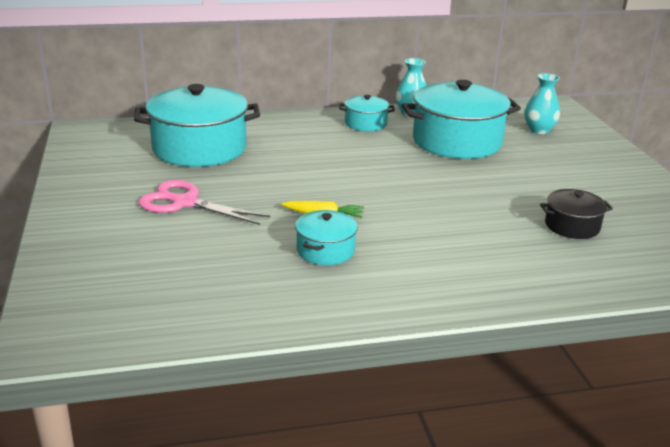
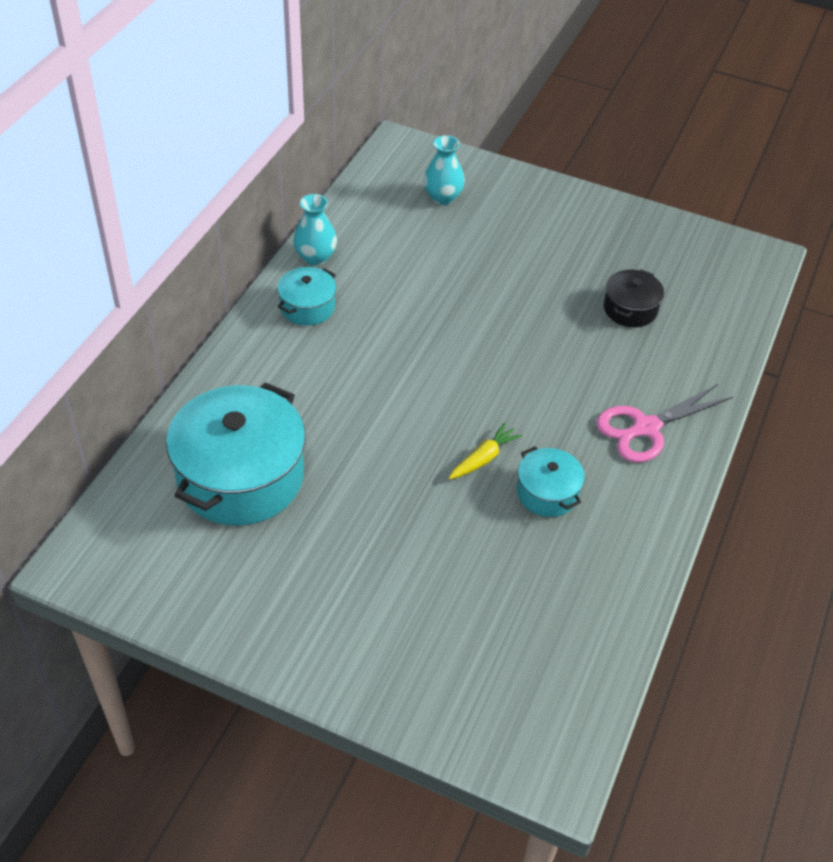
camera: 55 degrees left, 20 degrees up
(185, 203) = (367, 551): pink scissors -> pink scissors (646, 428)
(457, 141) = (414, 269): turquoise pot -> none

